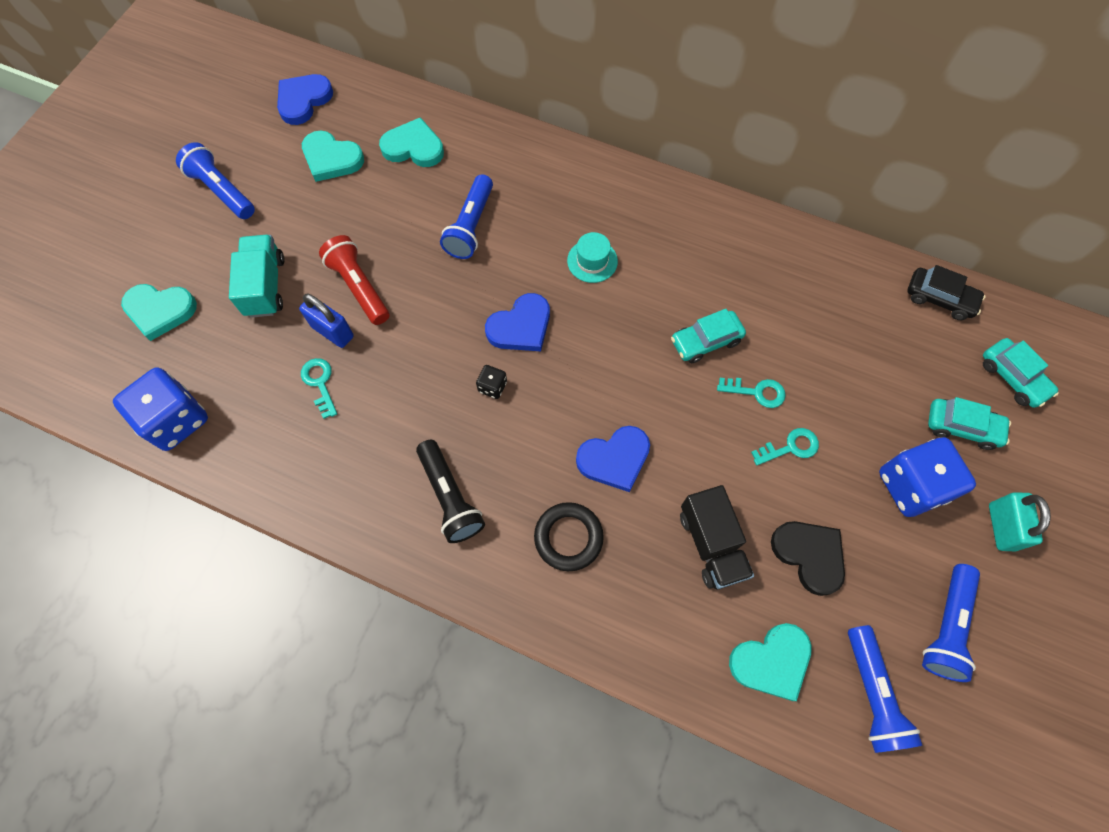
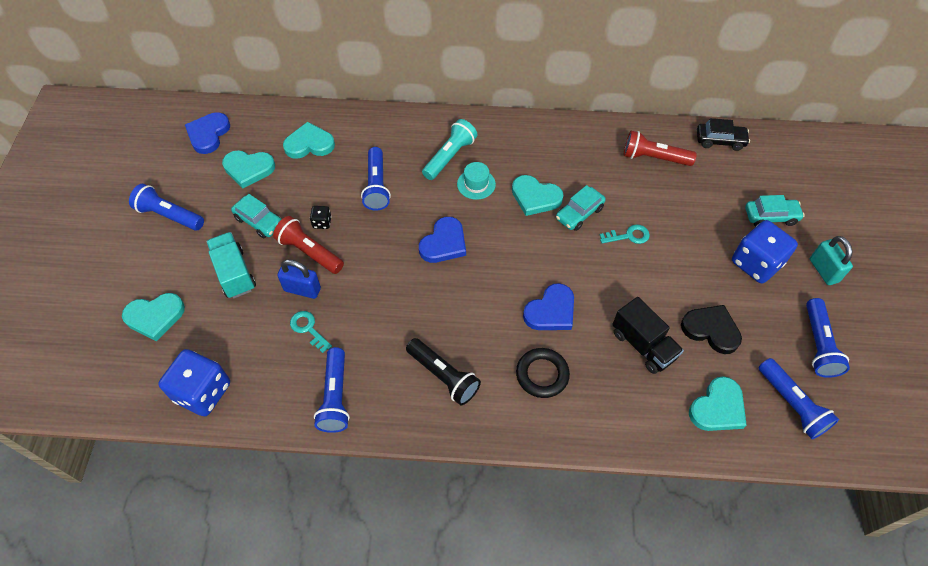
camera: 20 degrees left, 10 degrees down
(316, 478) = (335, 397): none -> blue flashlight
(492, 387) = (441, 290): black dice -> black dice (322, 222)
(575, 214) = (450, 156): none -> turquoise flashlight
(659, 301) = (535, 197): none -> turquoise heart
(790, 447) = (667, 264): turquoise key -> none
(837, 295) = (653, 158): none -> red flashlight
(1012, 377) = (787, 176): turquoise car -> turquoise car (259, 221)

